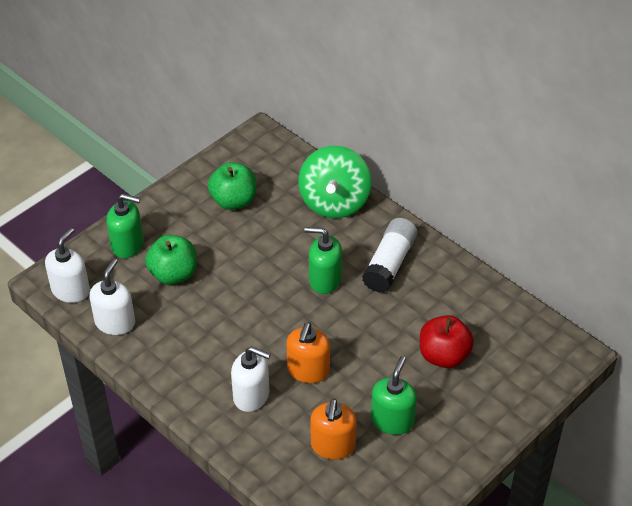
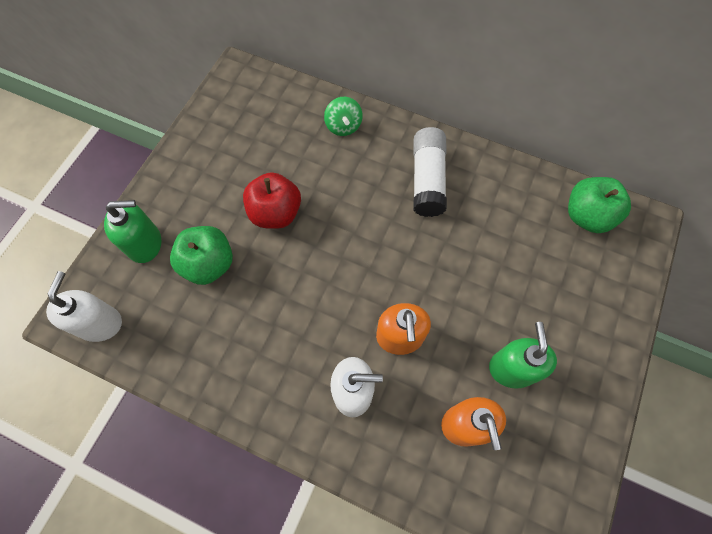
camera: 20 degrees left, 20 degrees up
(115, 322) = (165, 348): white soap dispenser -> none
(233, 201) = (240, 155): green apple -> green apple (587, 216)
(324, 280) = (371, 219): green soap dispenser -> none
(334, 202) = (343, 126): green spinning top -> green spinning top, size x0.50
(443, 356) = (527, 270): red apple -> red apple (275, 213)

